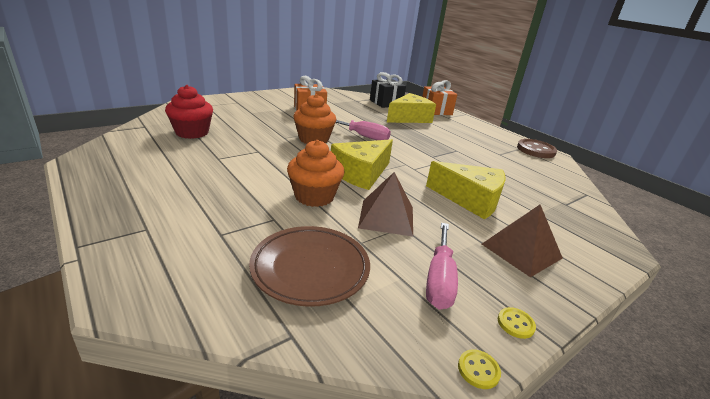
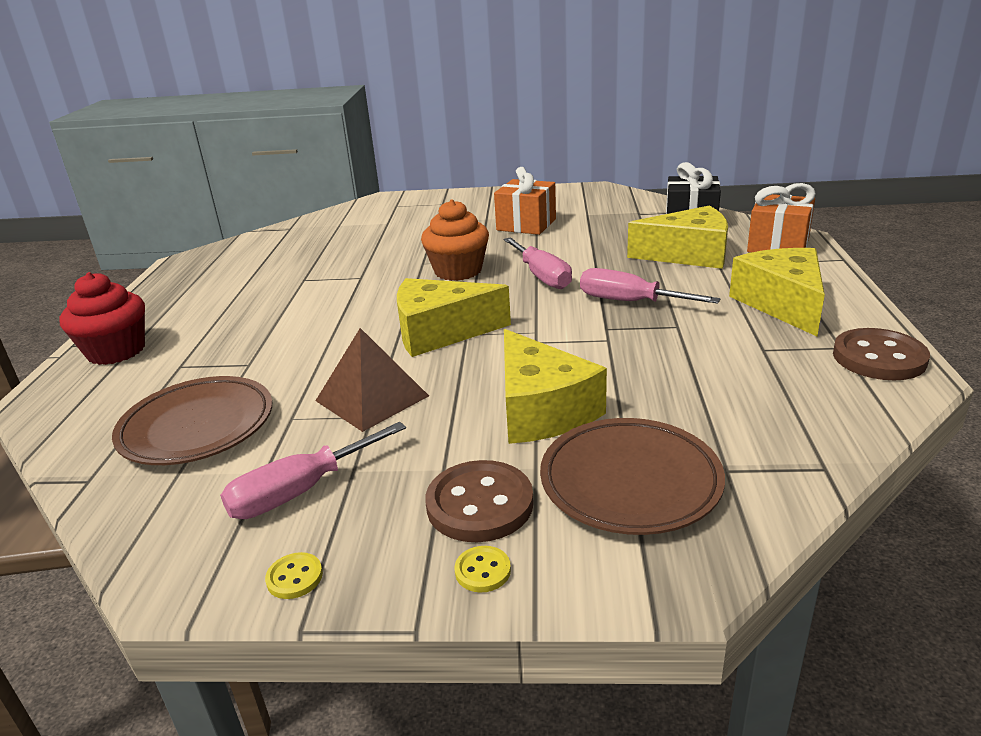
camera: 45 degrees right, 0 degrees up
(192, 132) = (325, 242): red cupcake -> red cupcake (116, 351)
(314, 196) = (331, 349): orange cupcake -> none
(421, 142) = (629, 302): none -> pink screwdriver
(476, 135) = (782, 304): none -> yellow cheese
(478, 370) = (172, 594): yellow button -> yellow button (482, 571)
(521, 251) = (480, 504): brown pyramid -> brown button
(550, 220) = (630, 482): none -> brown plate

